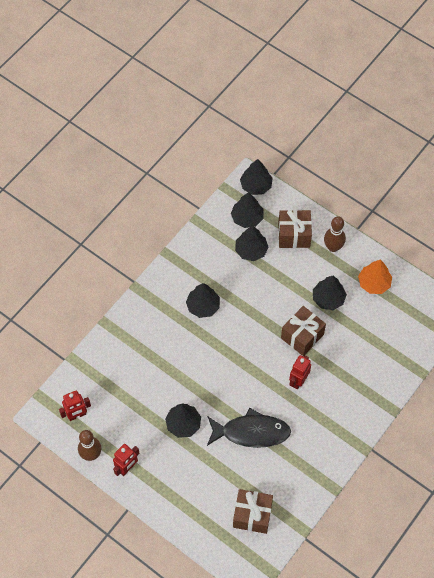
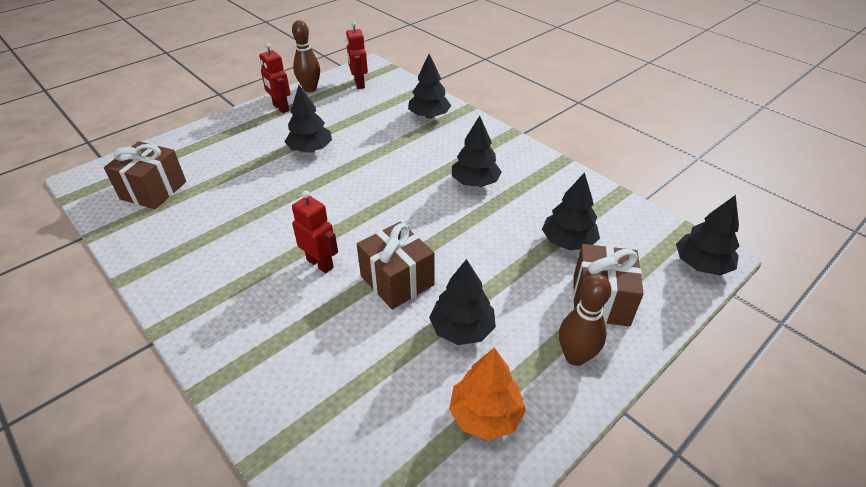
camera: 100 degrees right, 20 degrees down
(247, 218) = (631, 245): black tree -> black tree (429, 116)
(251, 432) = (266, 204): black fish -> none

